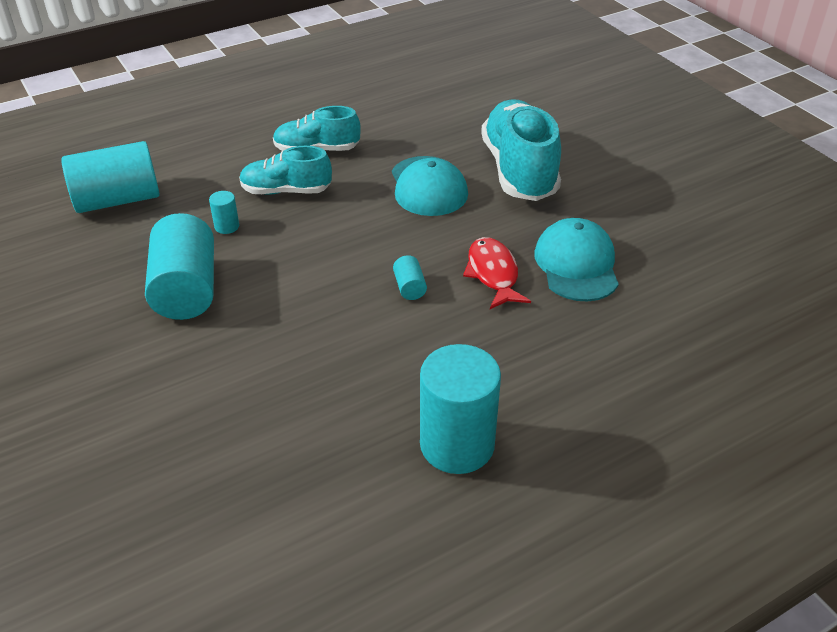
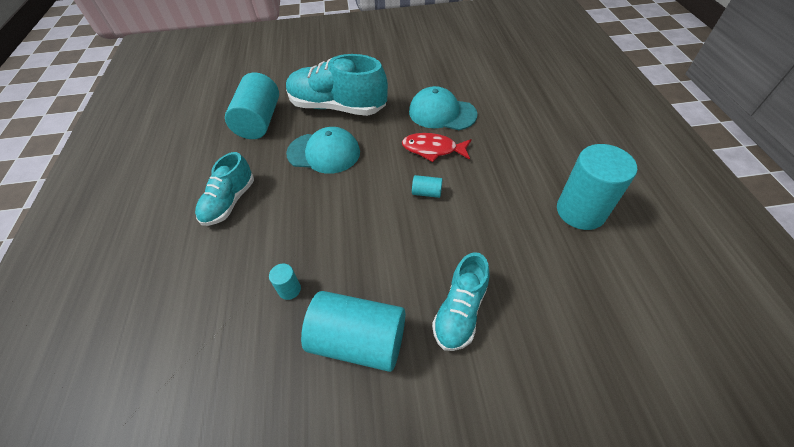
camera: 65 degrees left, 10 degrees up
(118, 200) = (181, 380): turquoise cylinder -> turquoise cylinder (259, 121)
(286, 191) = (269, 235): turquoise shoe -> turquoise shoe (460, 311)

